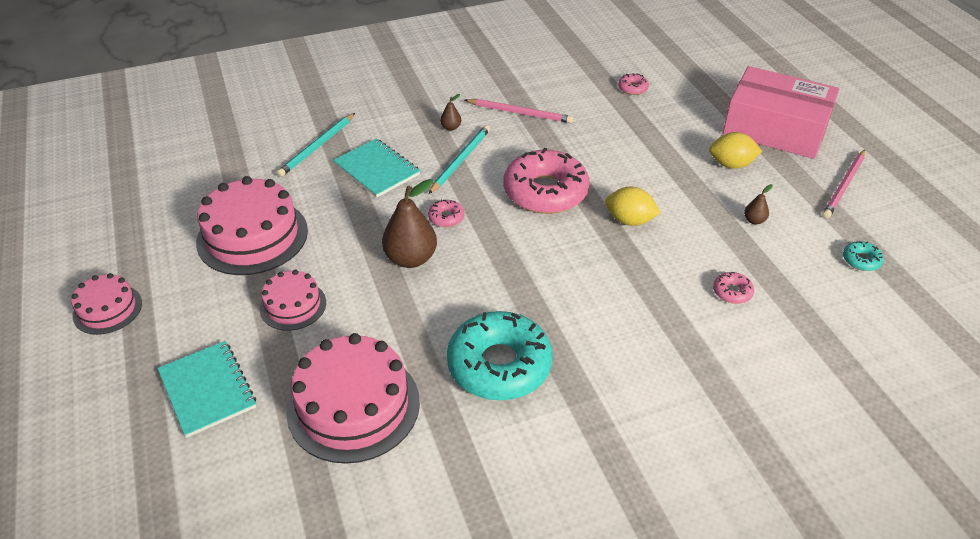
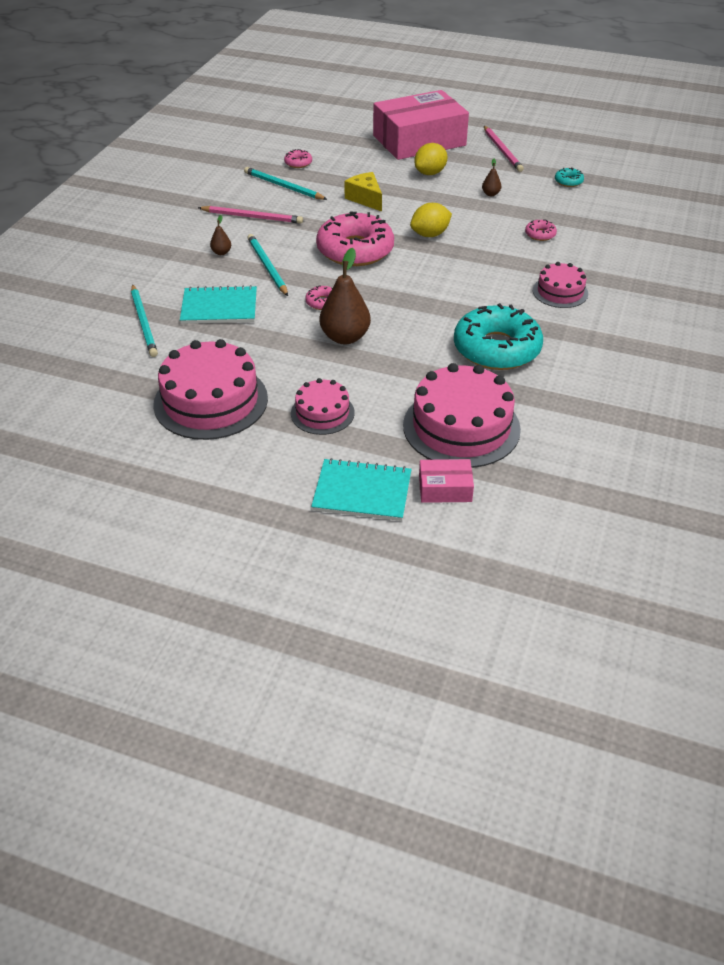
camera: 50 degrees left, 0 degrees up
(107, 309) = (194, 515): pink cake -> pink cake (560, 292)
(254, 443) = (445, 488): none -> pink box
(520, 113) = (252, 217): pink pencil -> pink pencil turned 45 degrees clockwise
(586, 101) = (283, 186): none -> turquoise pencil
(632, 153) = (365, 199): none -> yellow cheese

